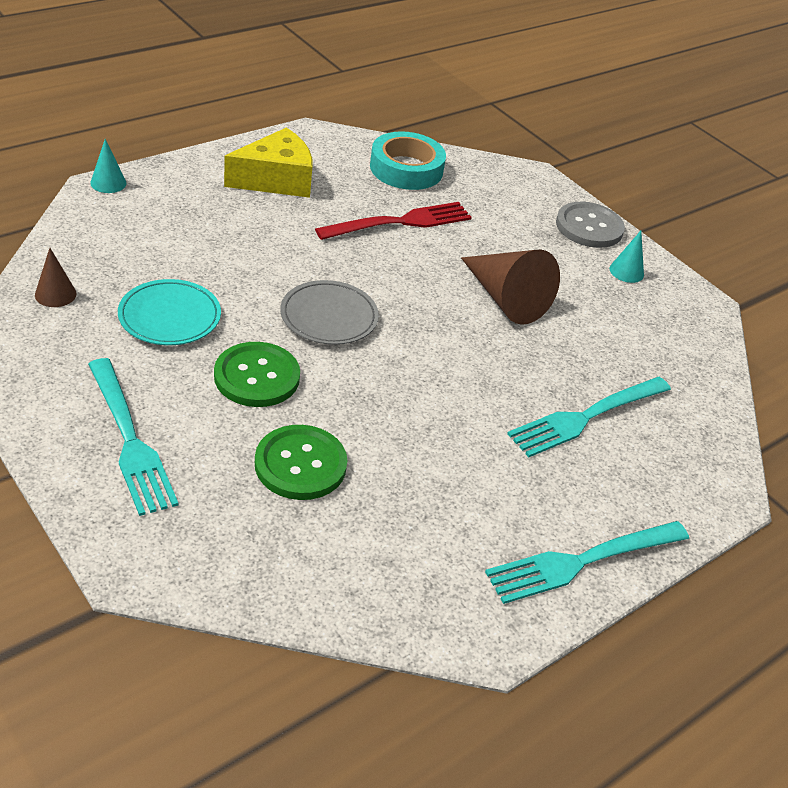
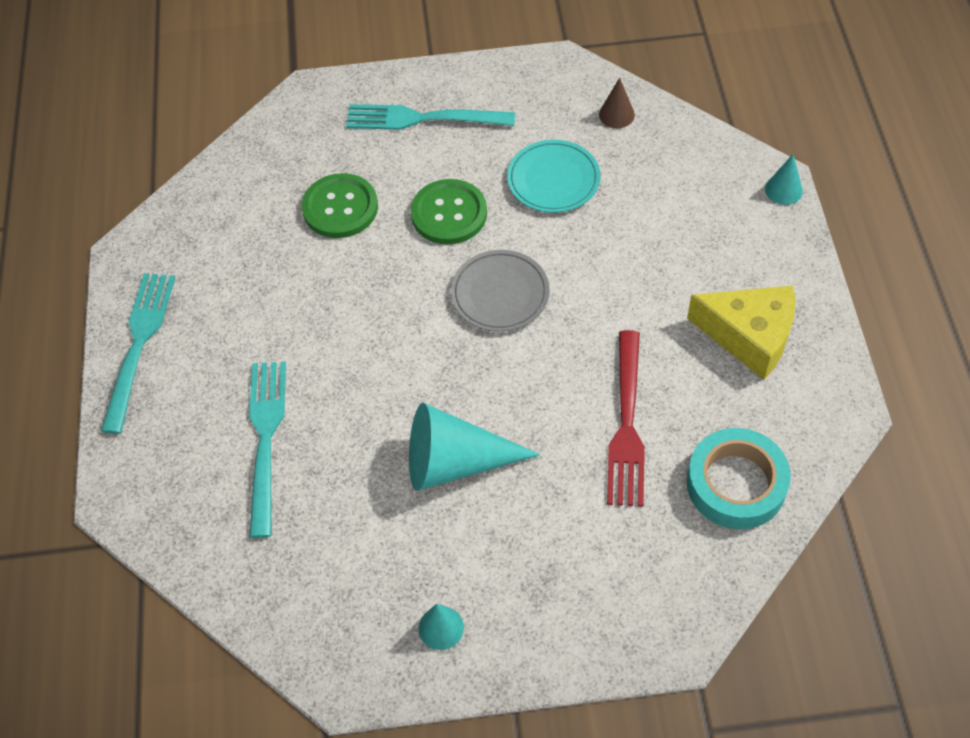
camera: 130 degrees right, 15 degrees up
(276, 179) = (749, 336): yellow cheese -> yellow cheese turned 75 degrees counterclockwise
(505, 299) = (455, 462): brown cone -> turquoise cone
(589, 227) = (541, 640): grey button -> none

